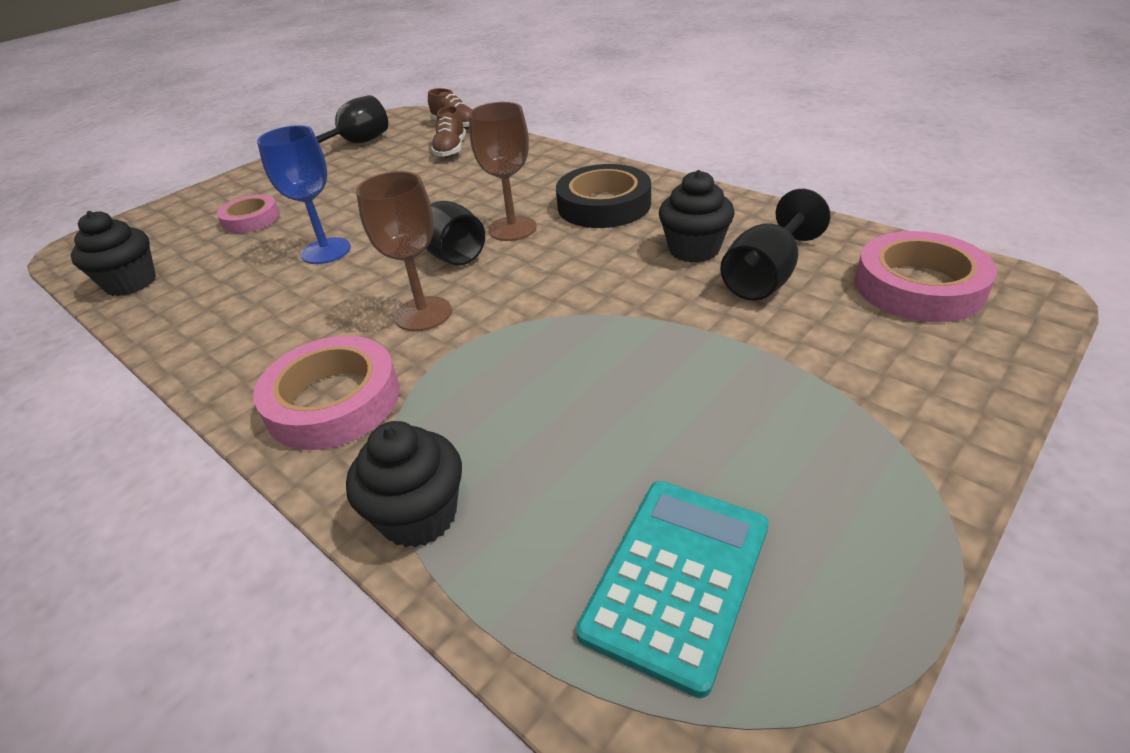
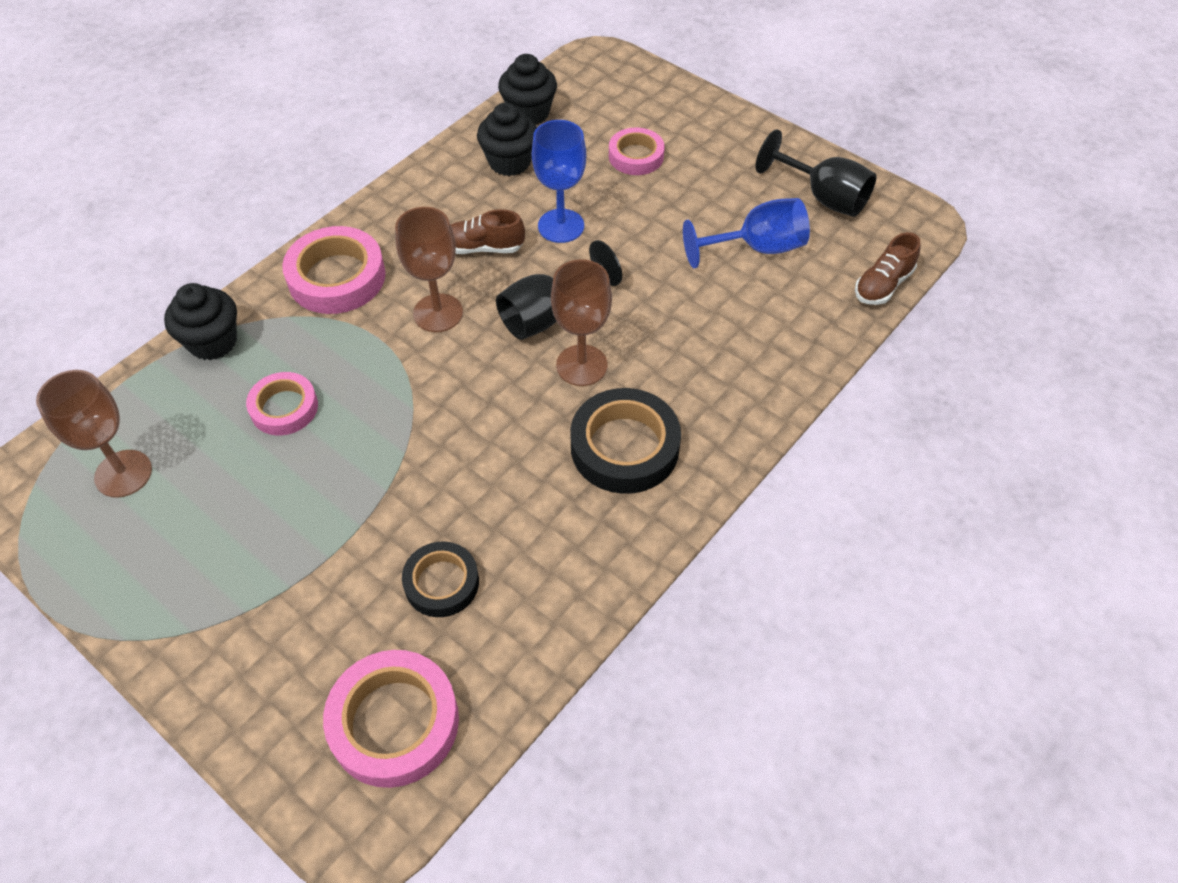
camera: 85 degrees right, 15 degrees up
(400, 165) = (757, 248): none -> blue goblet
(451, 150) = (799, 290): brown shoe -> brown shoe (483, 248)
(552, 416) = (284, 408): none -> pink tape
(677, 579) = (123, 473): turquoise calculator -> brown goblet
(694, 249) = (508, 525): black cupcake -> black cupcake (509, 162)
(765, 277) = (441, 583): black goblet -> black tape

